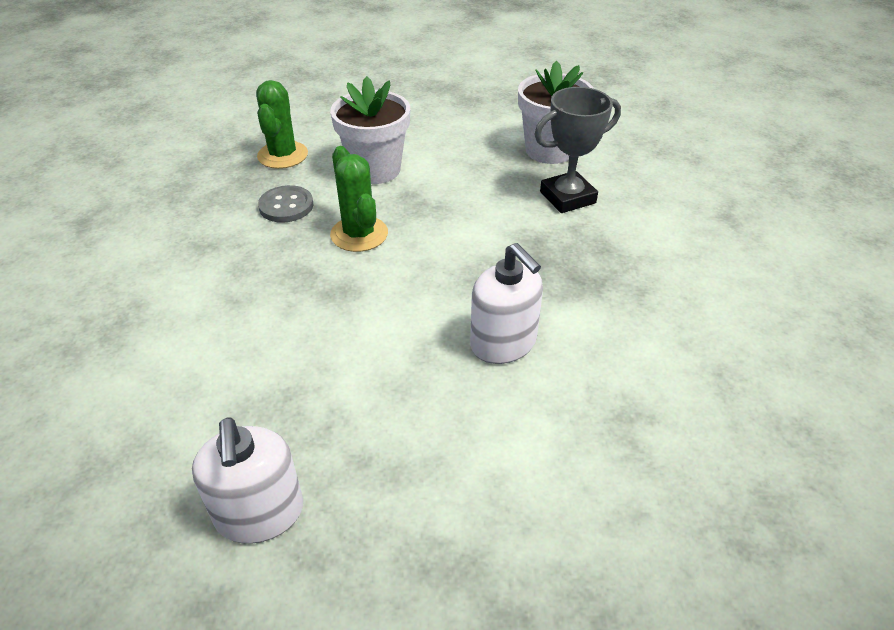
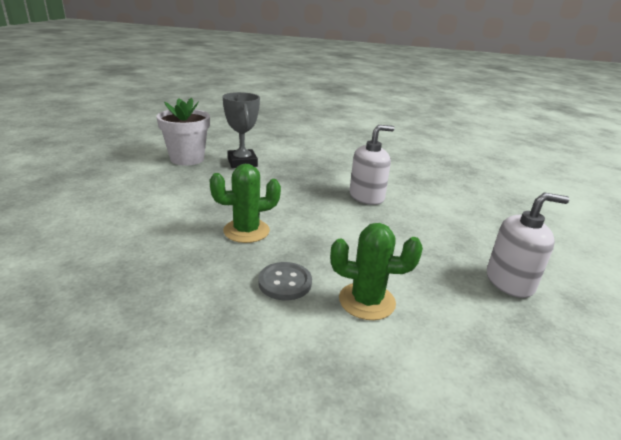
camera: 85 degrees left, 15 degrees down
(283, 155) = (90, 262): green cactus -> green cactus (367, 301)
(286, 206) = (185, 263): grey button -> grey button (285, 282)
(375, 170) = (160, 217): white flower pot -> none

